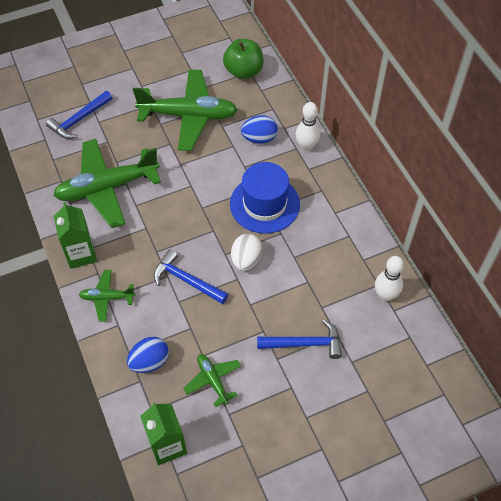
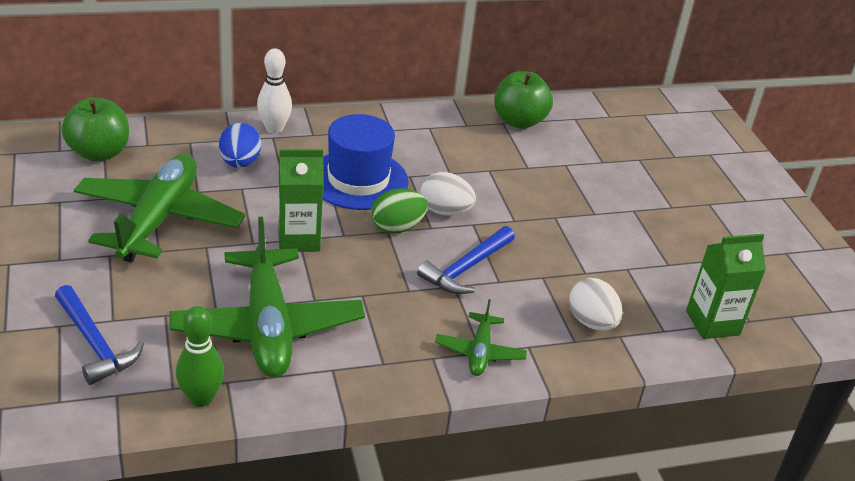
camera: 85 degrees left, 20 degrees down
(47, 173) = (201, 398): none -> green bowling pin
(81, 254) = (392, 372): green carton -> green carton (299, 239)
(149, 362) = (591, 322): blue egg -> white egg
(213, 380) = (622, 269): green plane -> none
(218, 235) = (397, 227): none -> green egg
(304, 344) = (576, 189): blue hammer -> none
(385, 295) = (519, 121): white bowling pin -> green apple

